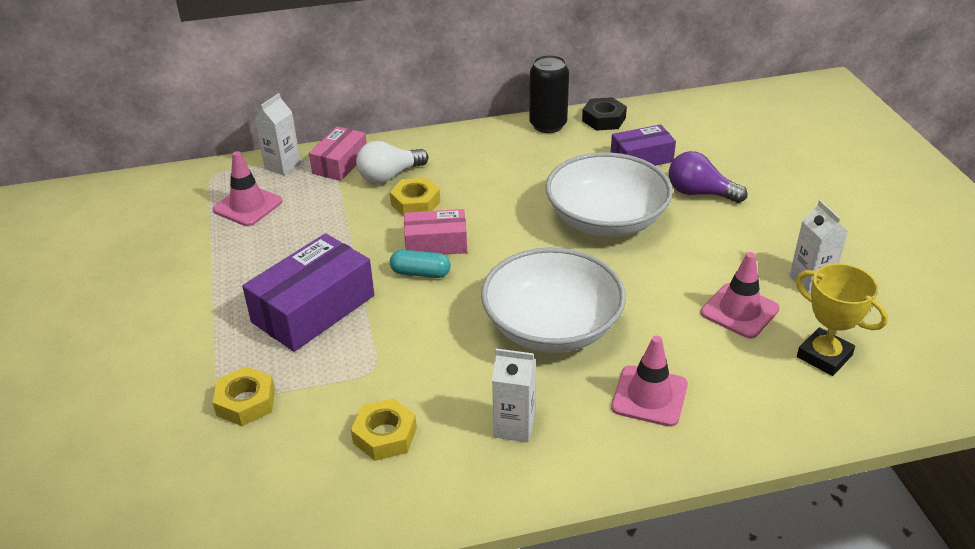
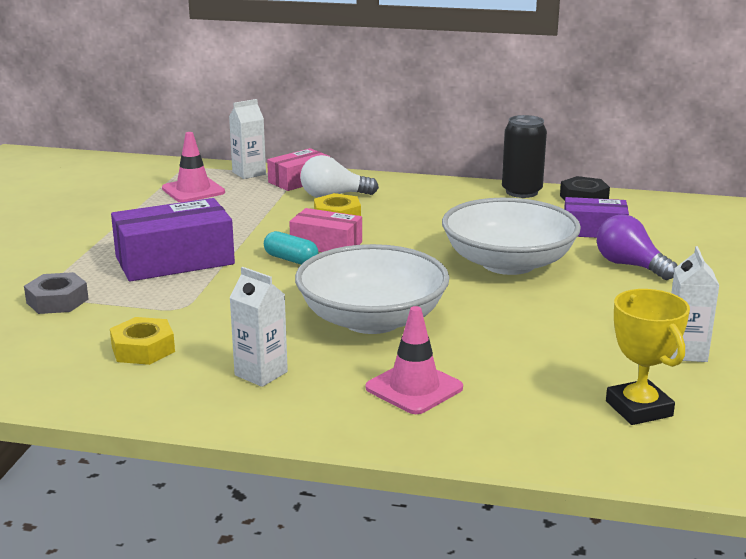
camera: 25 degrees right, 15 degrees down
(246, 402) = (57, 301): yellow nut -> grey nut
(739, 311) = (579, 354): pink traffic cone -> none

